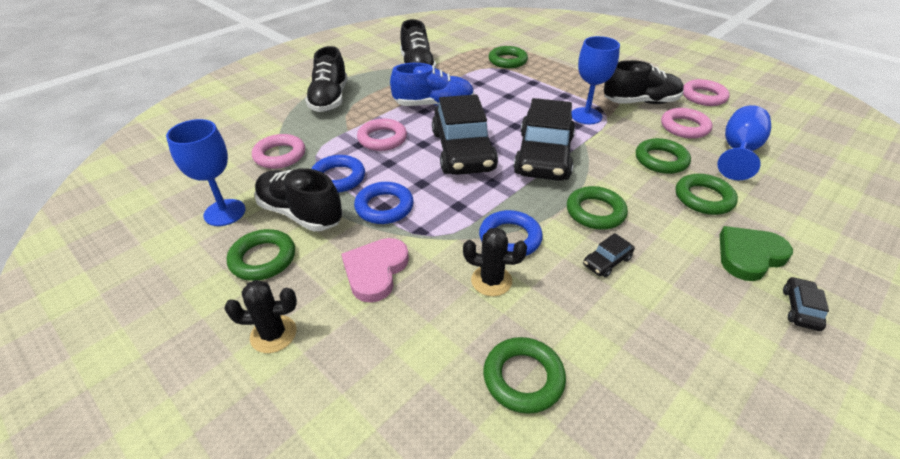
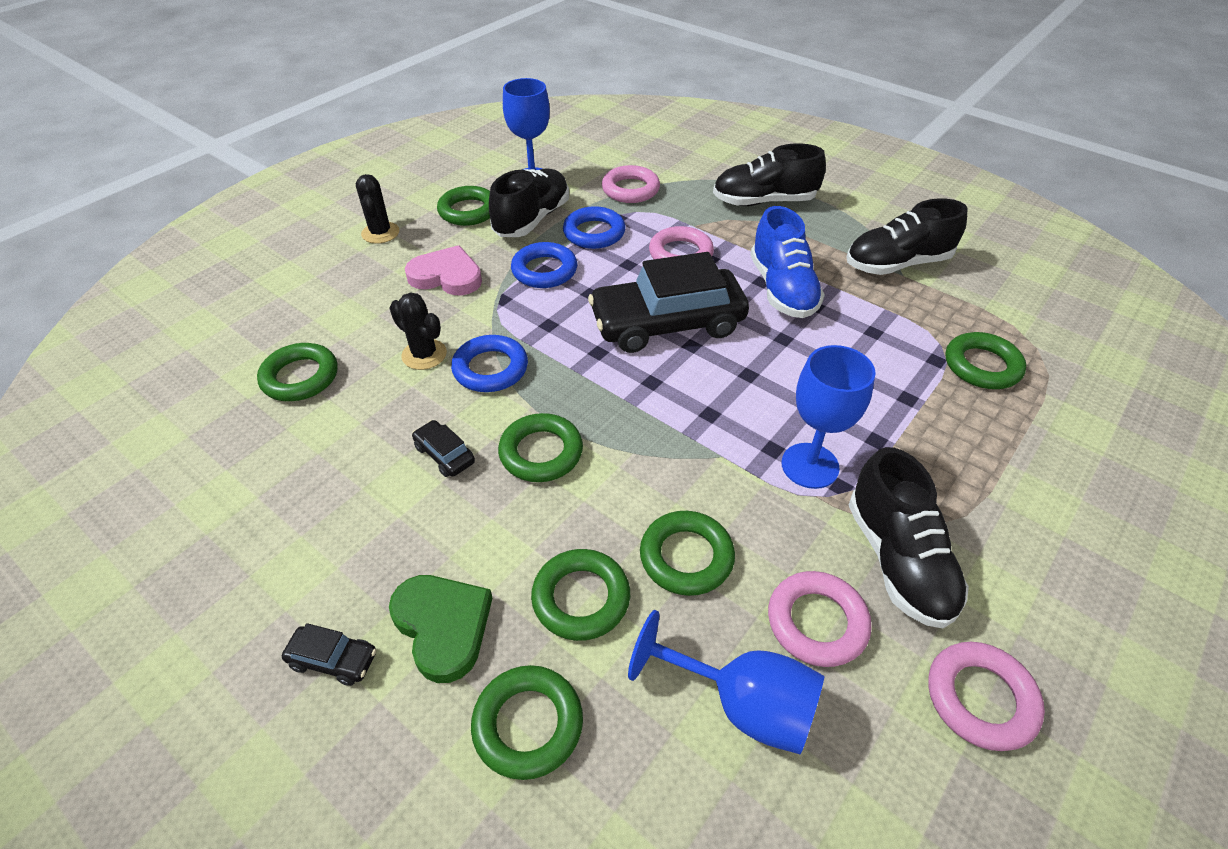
camera: 85 degrees right, 5 degrees up
(491, 281) = (424, 354): black cactus -> black cactus turned 60 degrees counterclockwise
(544, 155) = (671, 405): black car -> none
(789, 219) = (528, 724): none -> green ring

